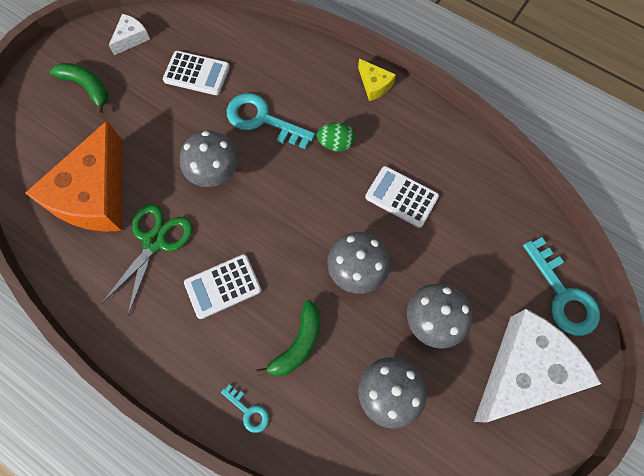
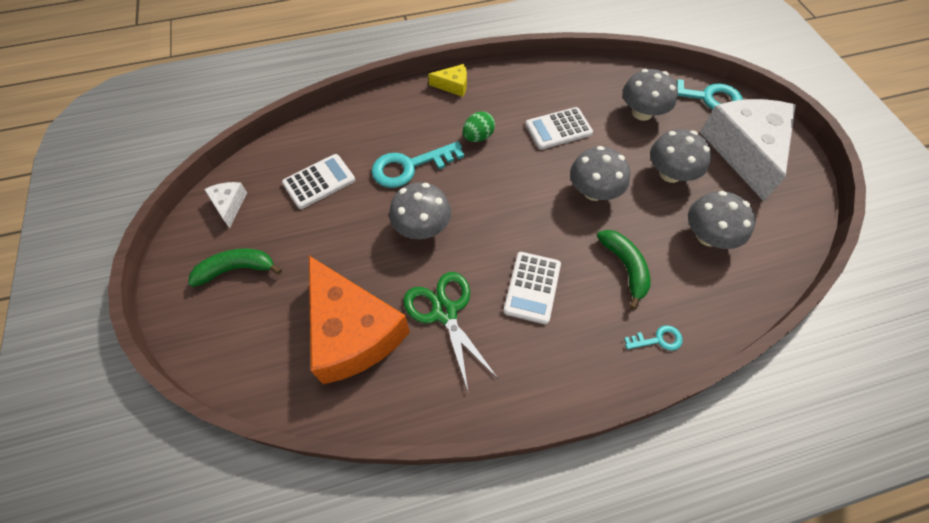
camera: 50 degrees left, 10 degrees down
(487, 252) = (642, 113): none -> grey mushroom

